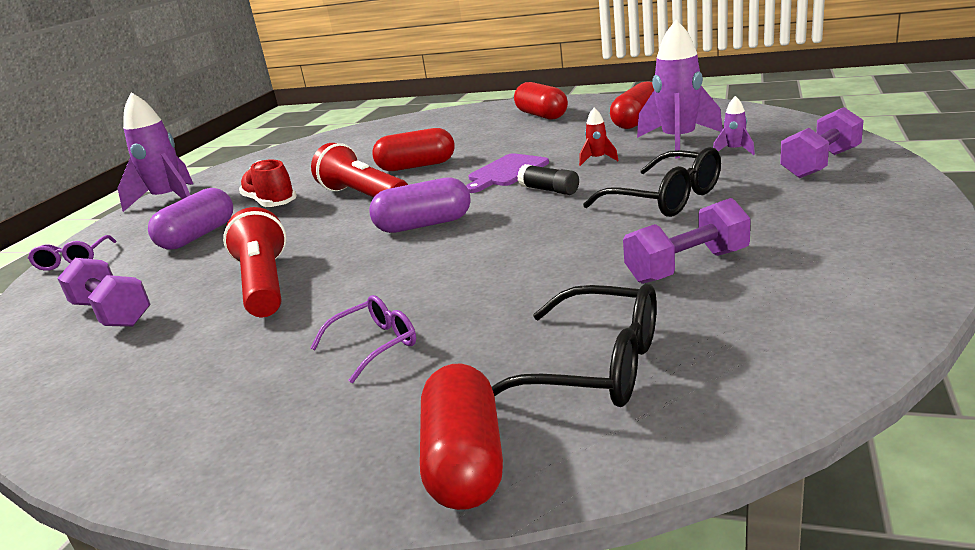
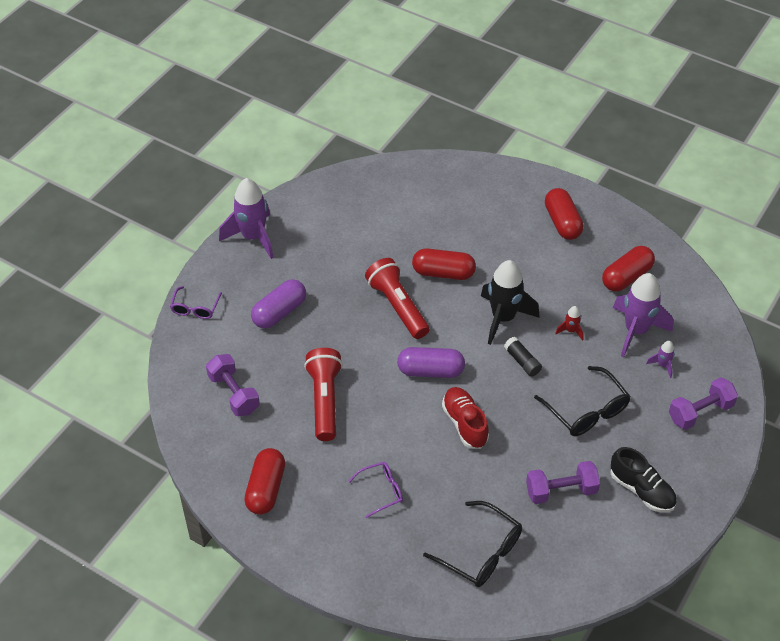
camera: 10 degrees right, 25 degrees up
(271, 203) = (330, 283): red shoe -> red shoe (465, 424)
(465, 461) = (407, 589): red capsule -> red capsule (266, 489)
(506, 172) = (503, 318): purple cutting board -> black rocket
(813, 234) = (641, 490): none -> black shoe

